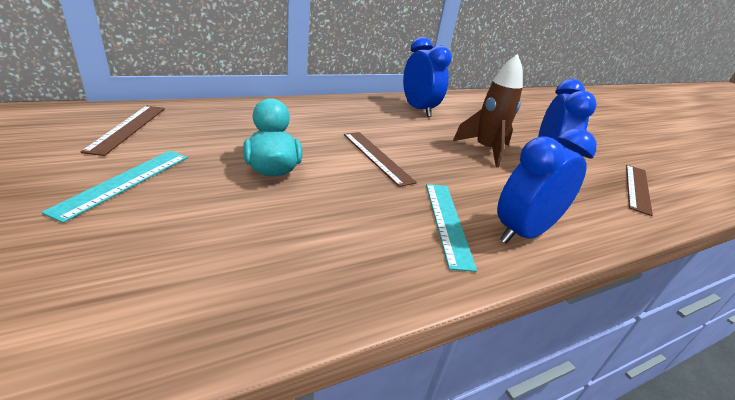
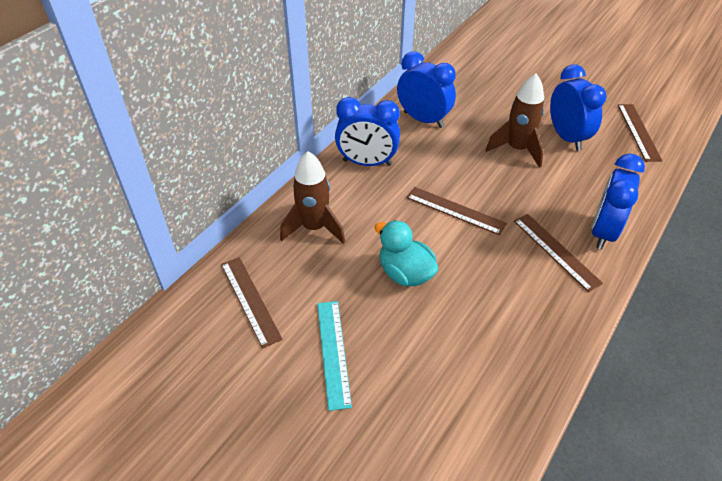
camera: 25 degrees left, 15 degrees up
(244, 119) = (314, 228): none -> brown rocket
(340, 110) = (367, 163): none -> blue clock
(447, 222) = (556, 251): turquoise ruler -> brown ruler

